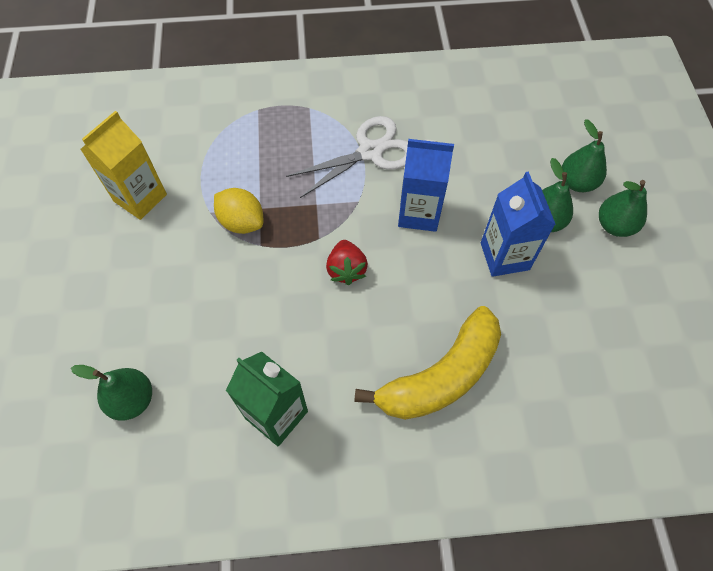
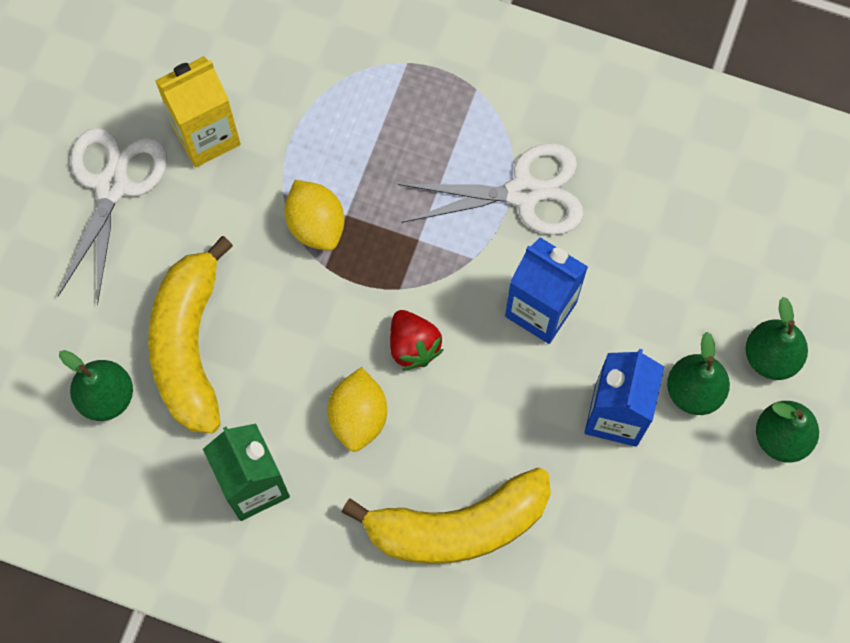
camera: 25 degrees right, 10 degrees up
(82, 254) = (112, 186): none -> white scissors
(183, 336) = (189, 345): none -> yellow banana
(331, 332) = (358, 417): none -> yellow lemon
(346, 270) = (413, 346): red strawberry -> red strawberry turned 45 degrees counterclockwise

